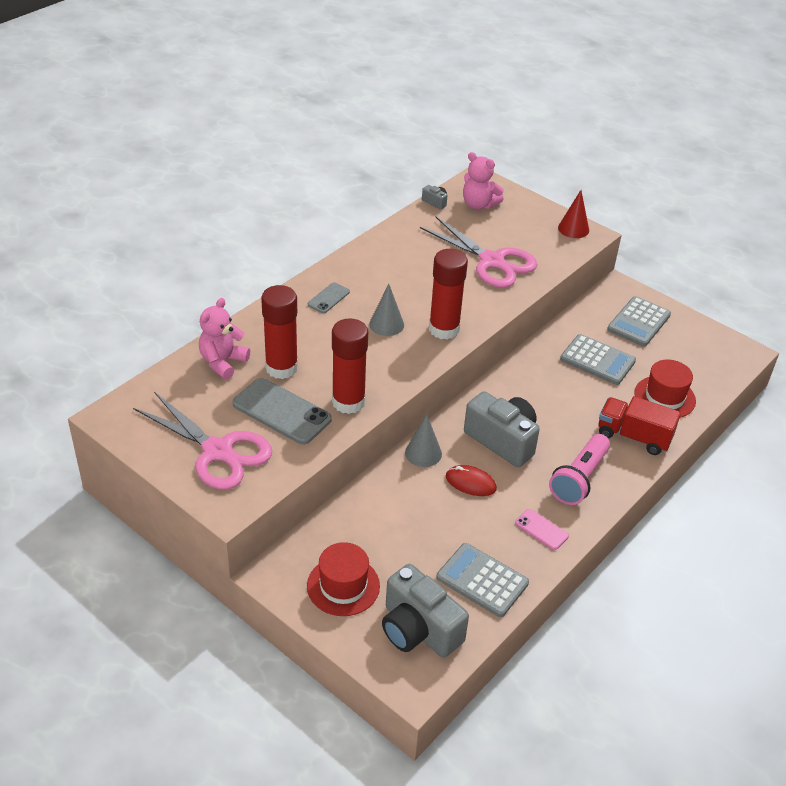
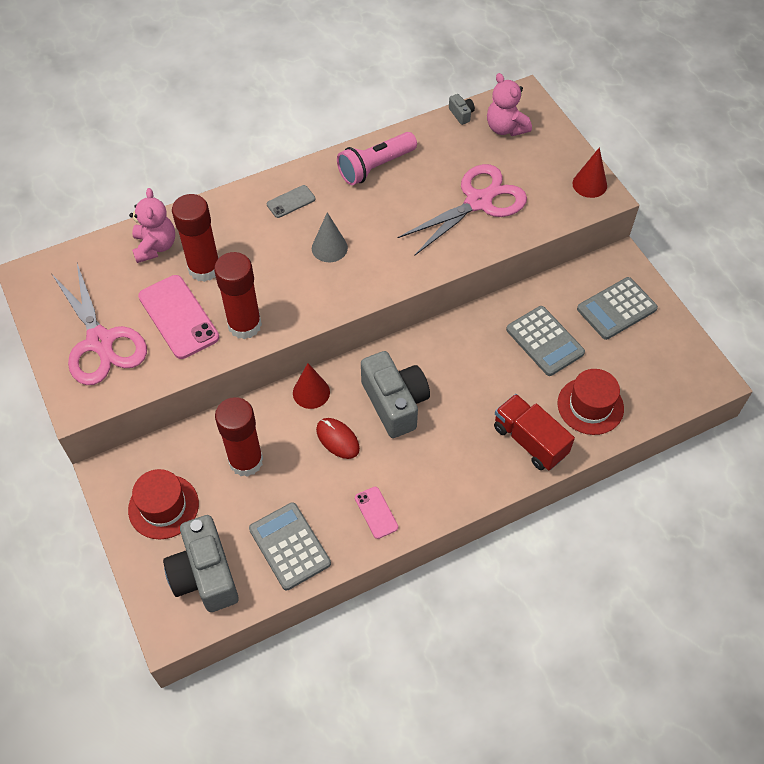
camera: 25 degrees right, 15 degrees up
(223, 362) = (155, 246): pink teddy bear -> pink teddy bear turned 120 degrees clockwise
(281, 411) = (178, 317): grey phone -> pink phone
(423, 453) = (311, 392): grey cone -> red cone
(444, 329) = (382, 269): red glue stick -> red glue stick (246, 461)
(492, 261) = (478, 202): pink scissors -> pink scissors turned 105 degrees counterclockwise
(579, 479) = (445, 470): pink flashlight -> pink flashlight (375, 167)

